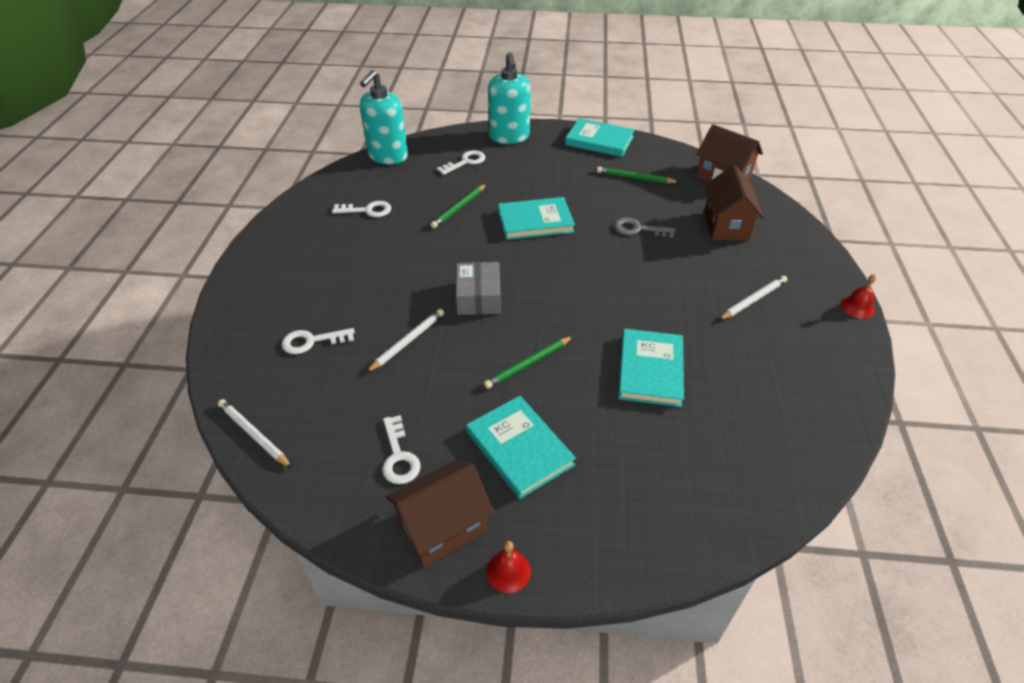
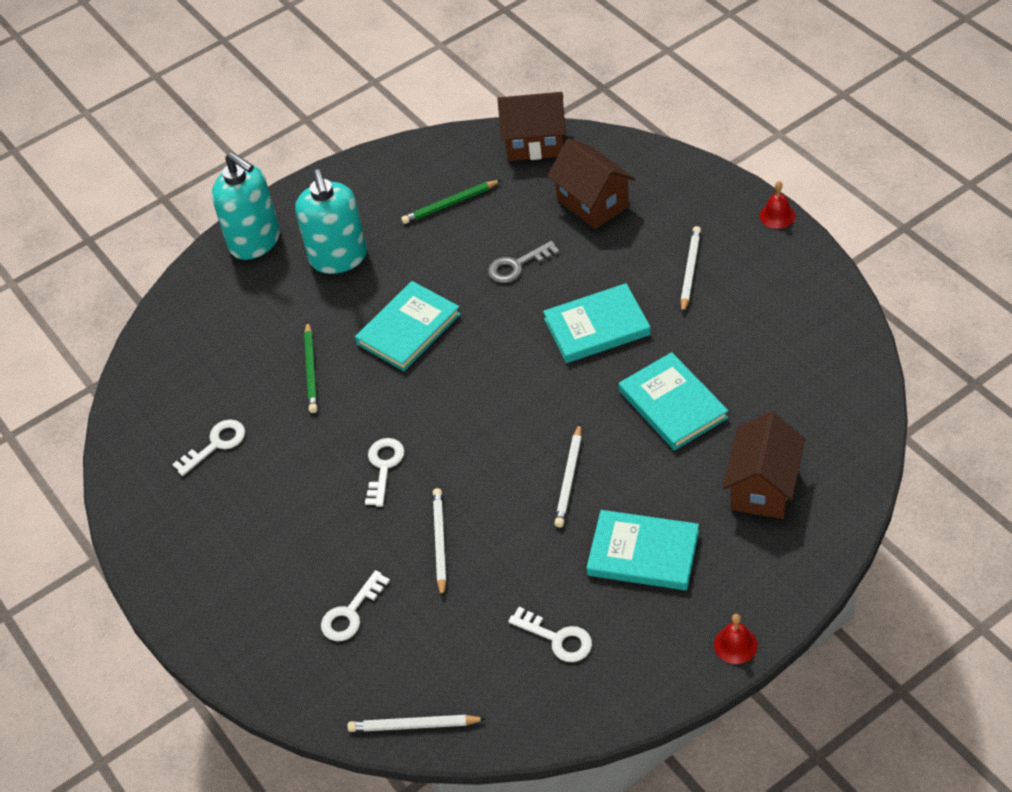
camera: 35 degrees left, 5 degrees up
(388, 156) = (147, 364): turquoise soap dispenser -> turquoise soap dispenser (339, 258)
(442, 527) = (655, 658): brown house -> brown house (763, 487)
(465, 162) = (247, 309): white key -> white key (384, 467)
(478, 297) = (451, 450): grey box -> none
(528, 364) = (569, 478): green pencil -> white pencil
(599, 141) = (361, 179): turquoise book -> turquoise book (597, 327)

